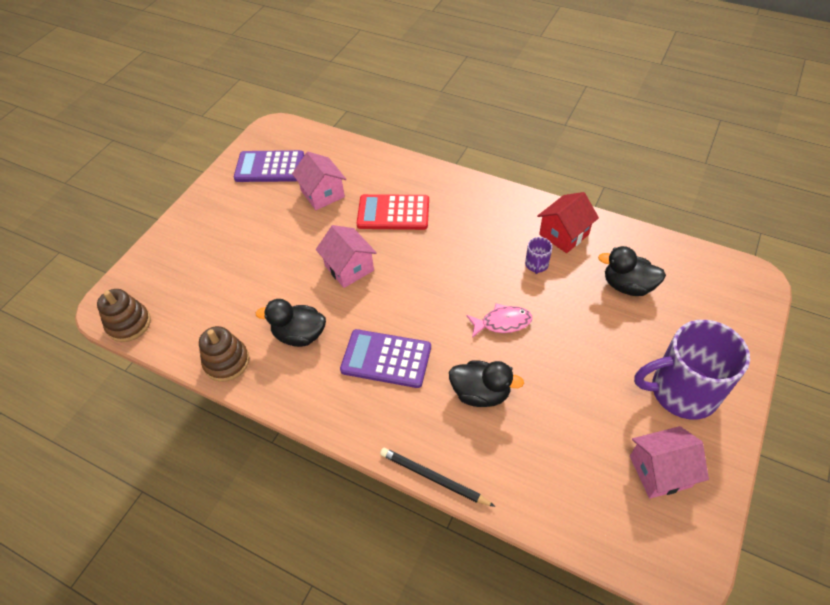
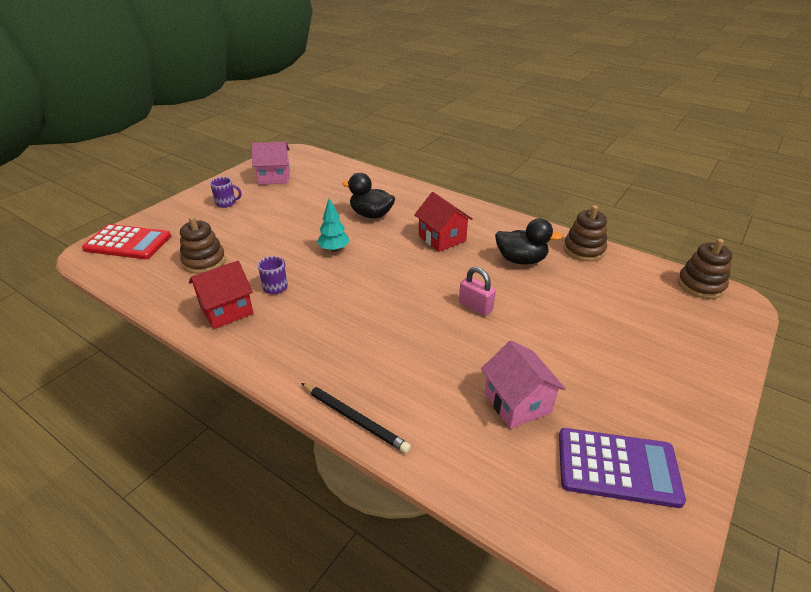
camera: 175 degrees left, 15 degrees down
(349, 268) = (475, 306): pink house -> pink padlock
(386, 359) = (442, 238): purple calculator -> red house
(393, 213) = (417, 361): red calculator -> red calculator (128, 243)
(433, 478) = (417, 186): black pencil -> black pencil (354, 418)
(502, 322) = (334, 249): pink fish -> turquoise tree
(627, 286) = (204, 261): black duck -> brown stacking toy
(681, 391) = (226, 203): purple mug -> purple mug, size x0.41

